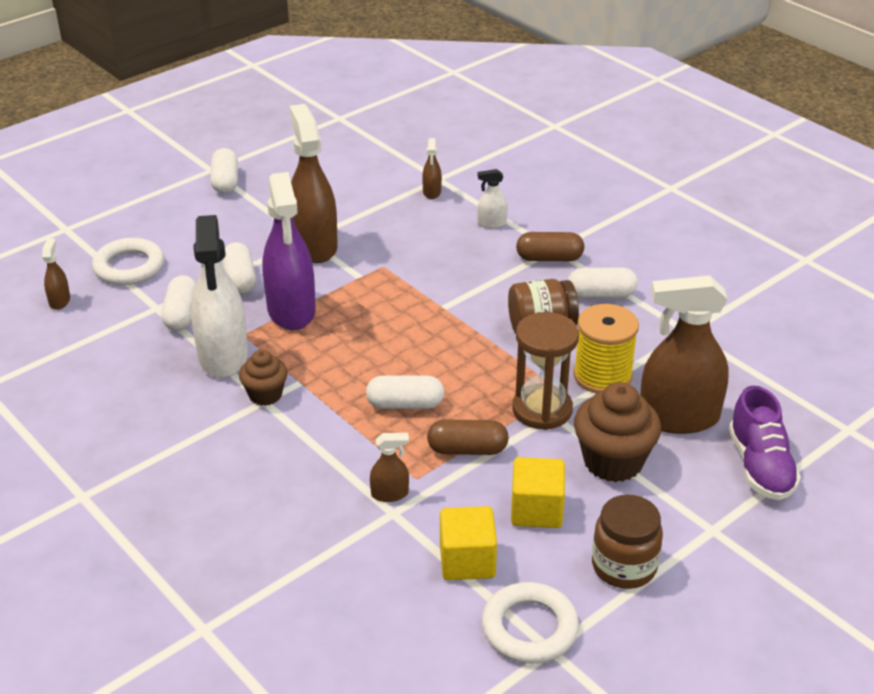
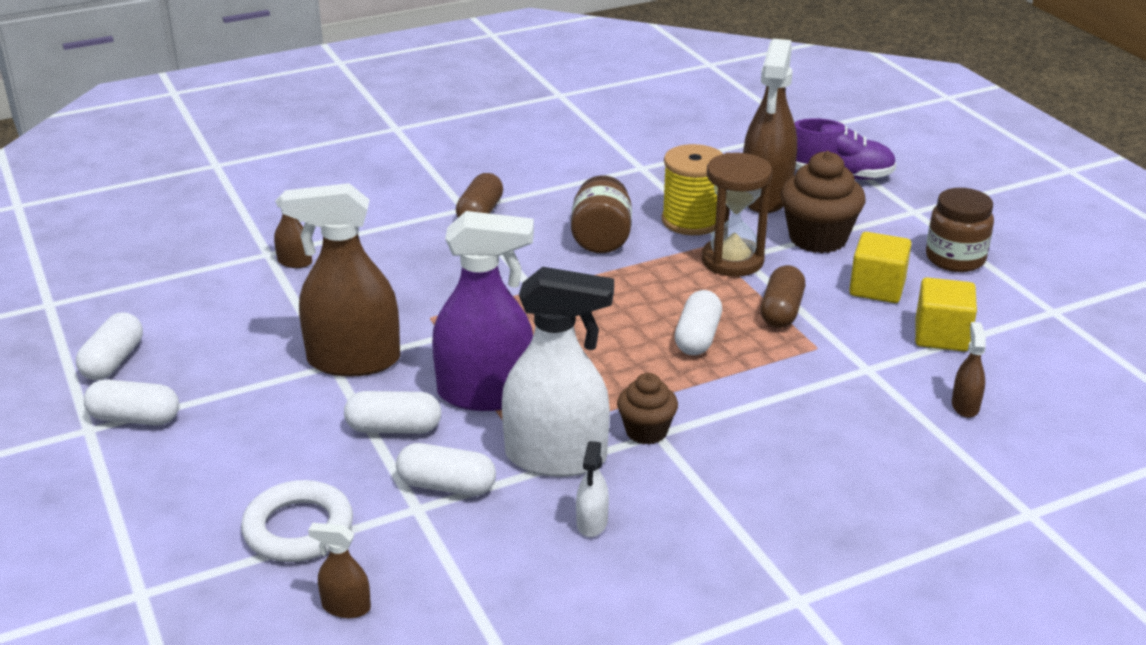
camera: 75 degrees left, 5 degrees down
(390, 494) = (839, 366): brown spray bottle -> brown spray bottle (965, 406)
(491, 223) = (390, 235): white spray bottle -> white spray bottle (592, 523)
(529, 628) = (1028, 317): white ring -> none
(601, 294) = (561, 197): white capsule -> white capsule (113, 361)

